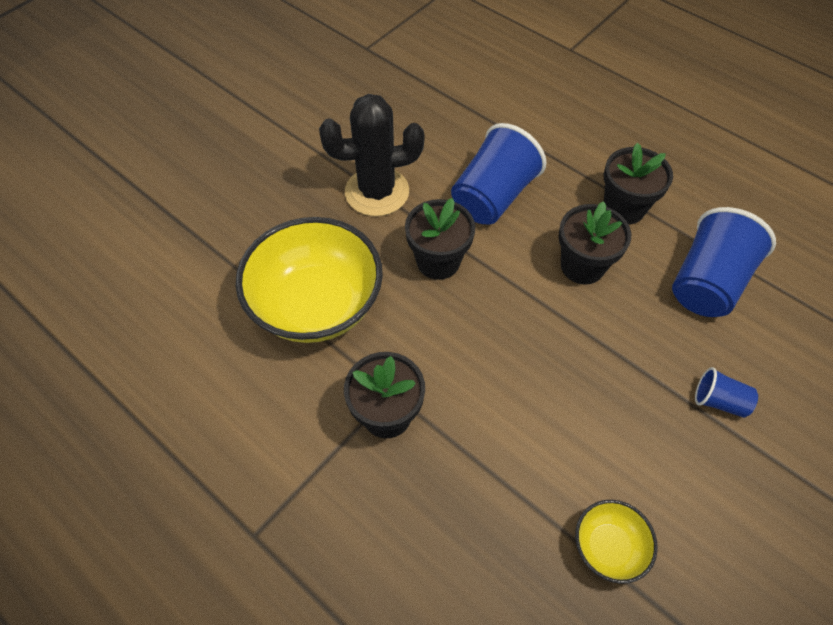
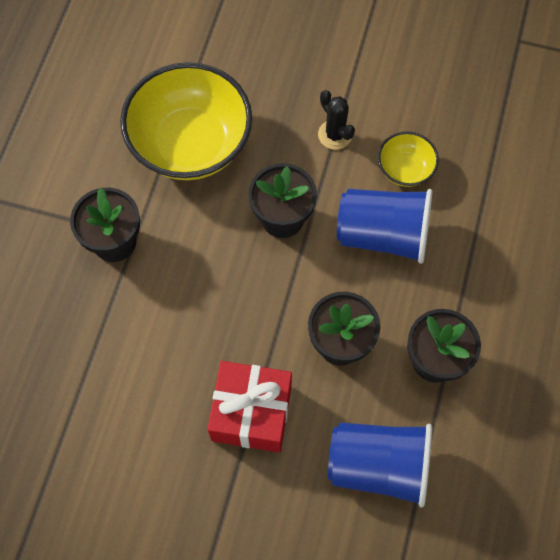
camera: 65 degrees right, 10 degrees up
(377, 192) = (335, 135): black cactus -> black cactus, size x0.52
(608, 547) = (71, 448): yellow bowl -> yellow bowl (405, 169)
(625, 360) = (251, 413): none -> red gift
(719, 401) = (246, 507): blue cup -> none

